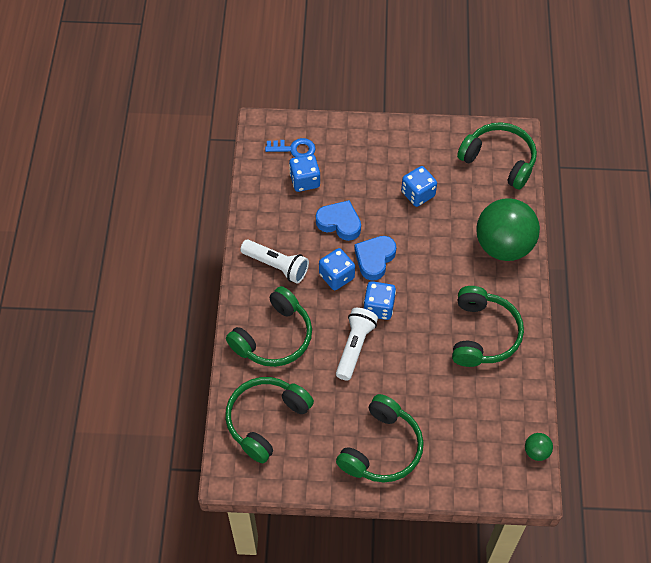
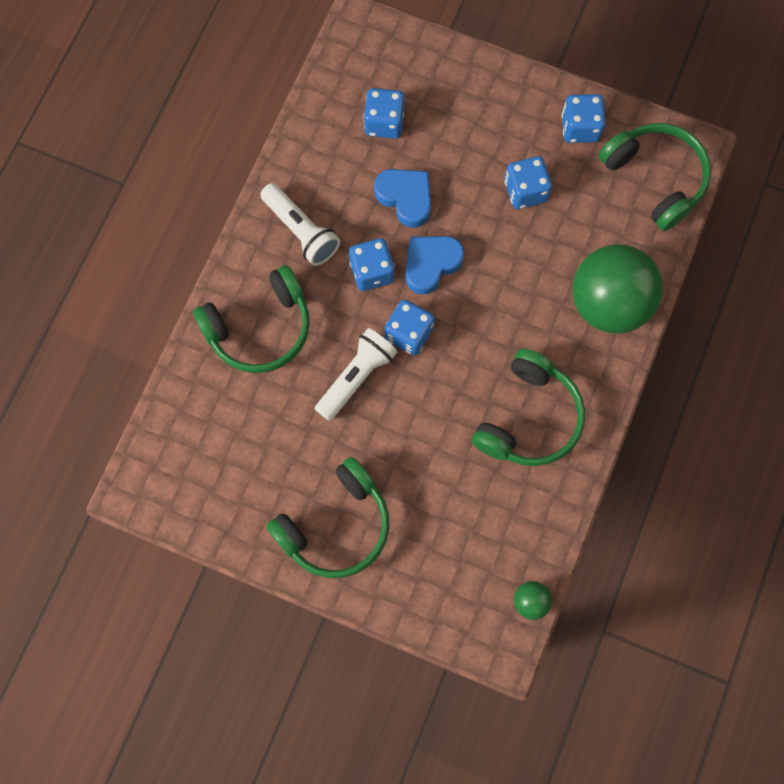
camera: 20 degrees right, 15 degrees up
(266, 420) = (206, 436): green headphones -> none
(294, 149) = (388, 72): blue key -> none
(436, 145) = (580, 128): none -> blue dice

